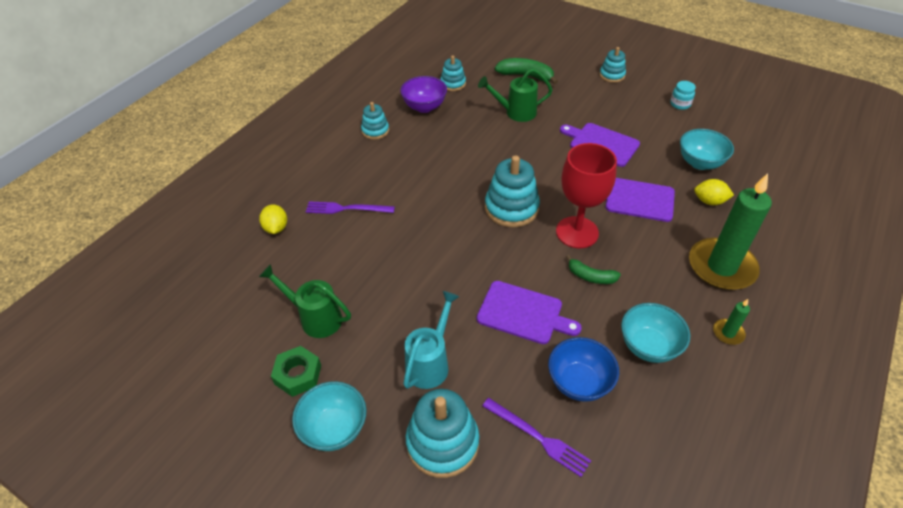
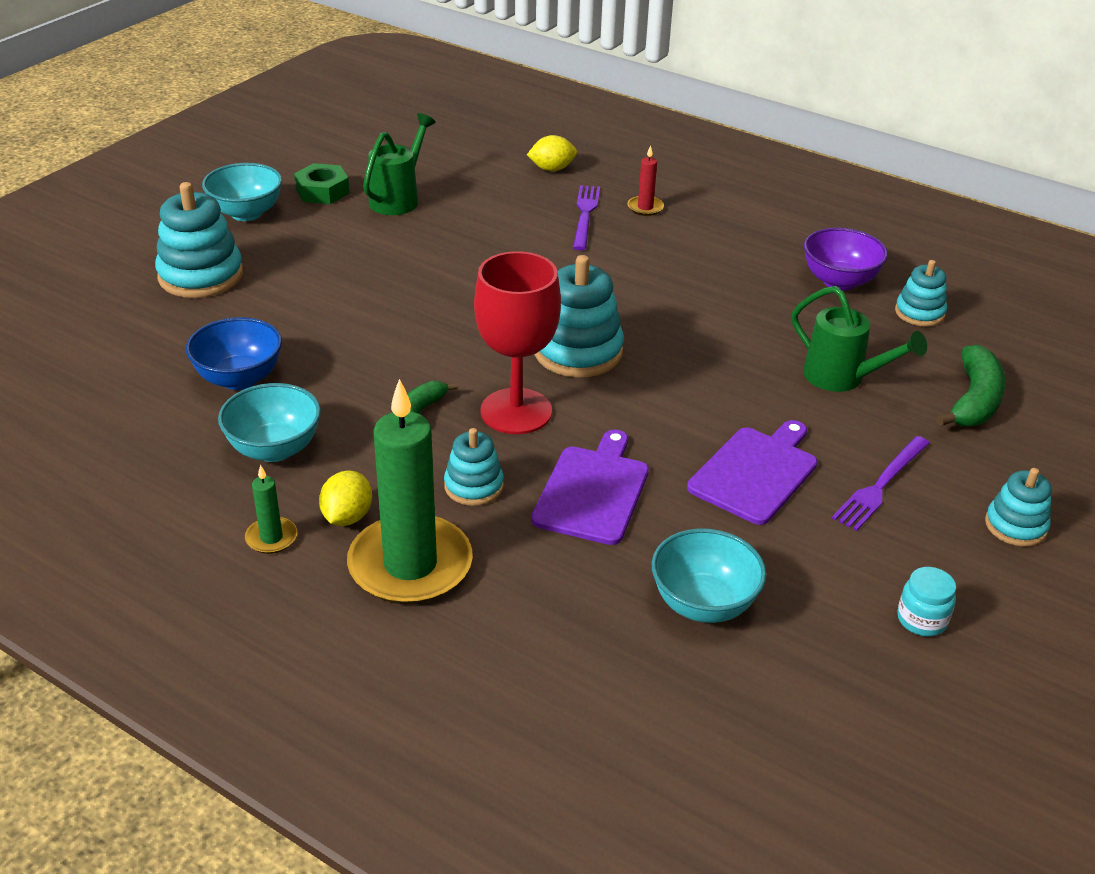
camera: 90 degrees right, 10 degrees down
(338, 180) = (645, 207): none -> red candle
(375, 131) = (765, 236): turquoise stacking toy -> turquoise stacking toy (474, 486)
(430, 363) = (308, 271): turquoise watering can -> none
(516, 112) = (841, 378): green watering can -> green watering can turned 135 degrees clockwise
(523, 313) = (365, 344): purple cutting board -> none
(538, 437) = (177, 339): purple fork -> purple fork (881, 485)
(709, 201) = (582, 590): yellow lemon -> yellow lemon (347, 517)

